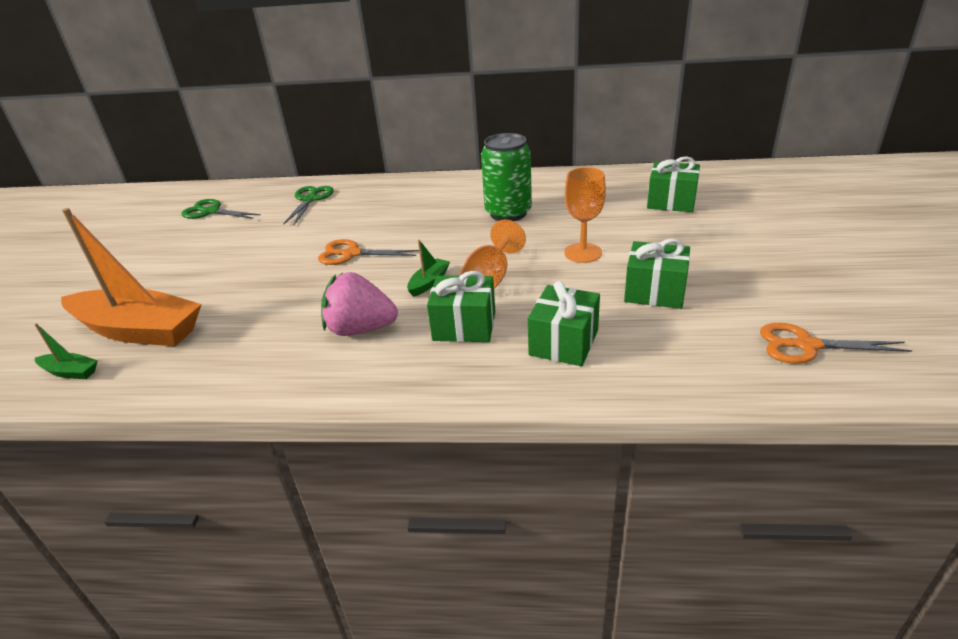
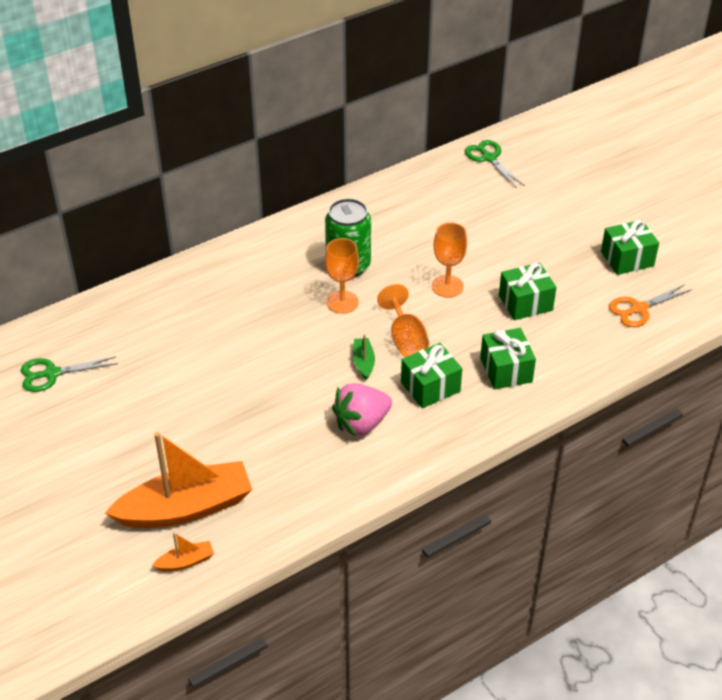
camera: 40 degrees left, 10 degrees up
(70, 372) = (185, 562): green boat -> orange boat
(310, 199) = (139, 319): green scissors -> green scissors (489, 158)
(351, 254) = (266, 362): orange scissors -> none
(470, 235) = (342, 302): none -> orange goblet
(671, 202) = (465, 205): green gift -> green gift (627, 259)

